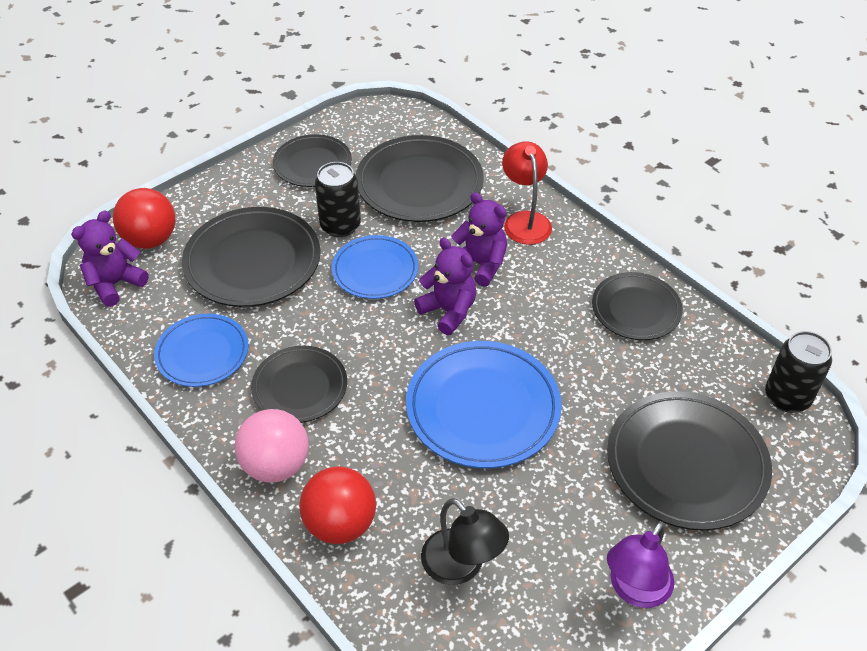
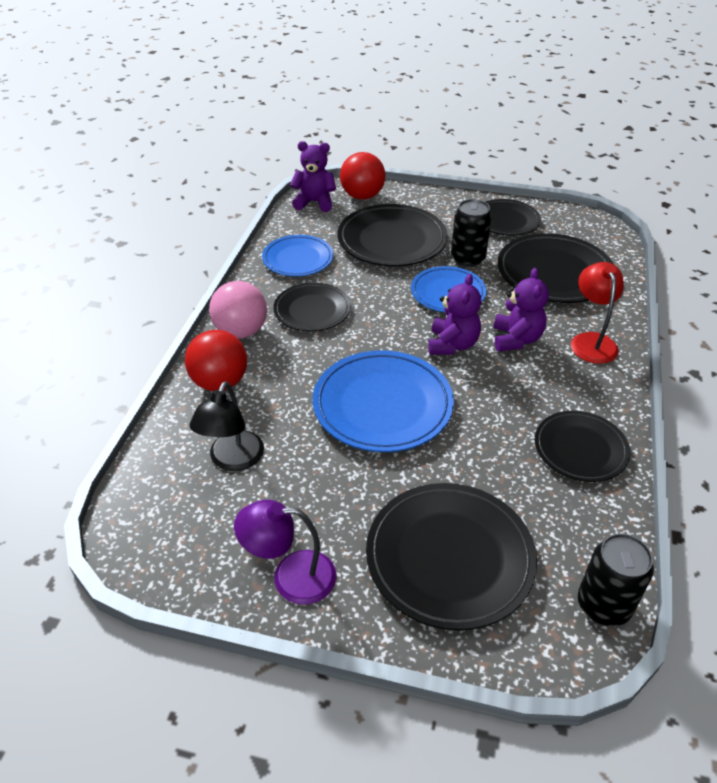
camera: 55 degrees right, 5 degrees down
(525, 220) = (591, 341): red lamp -> red lamp turned 45 degrees counterclockwise

